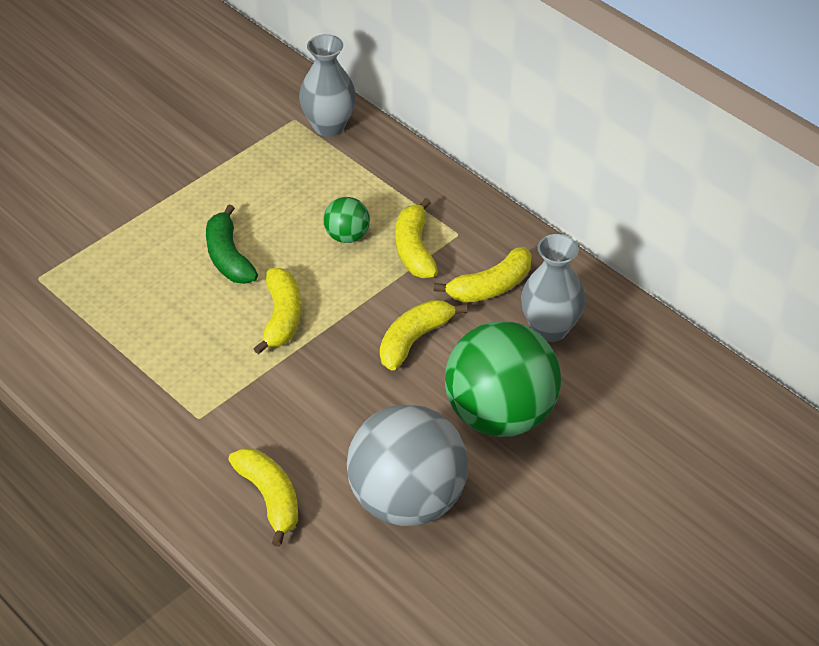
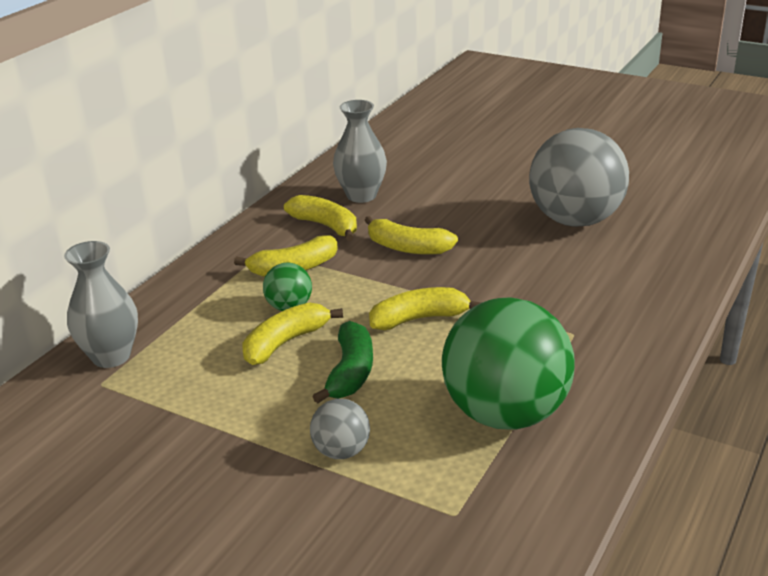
camera: 105 degrees left, 15 degrees down
(137, 234) = (341, 451): none -> grey ball
(228, 257) = (350, 372): green banana -> green banana turned 45 degrees counterclockwise
(269, 498) = (627, 277): yellow banana -> yellow banana (285, 342)
(500, 415) = (464, 200): green ball -> green ball (505, 414)

